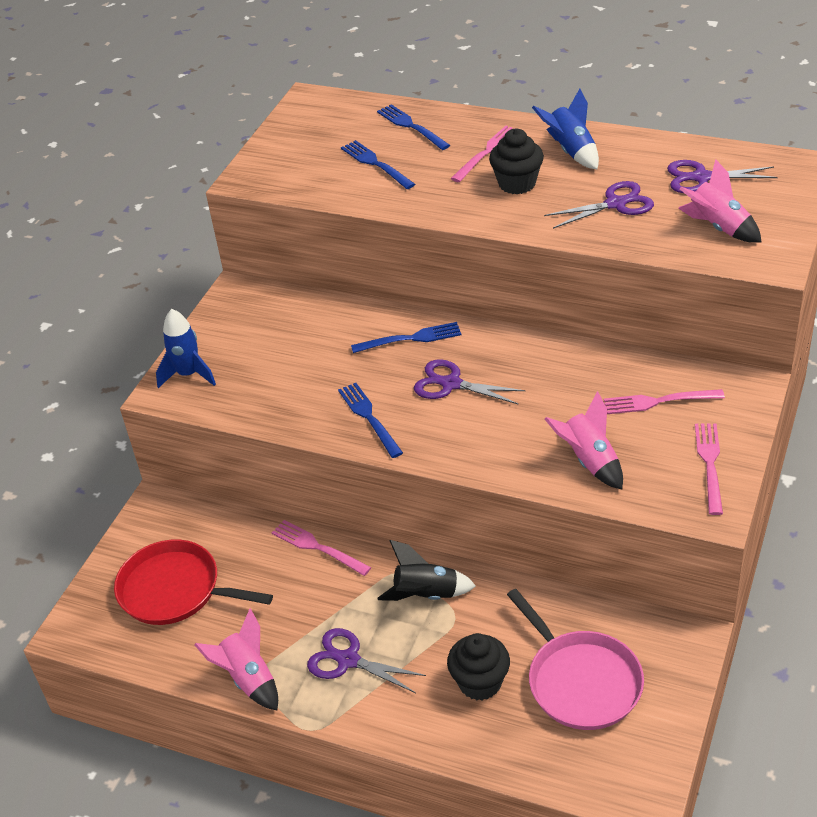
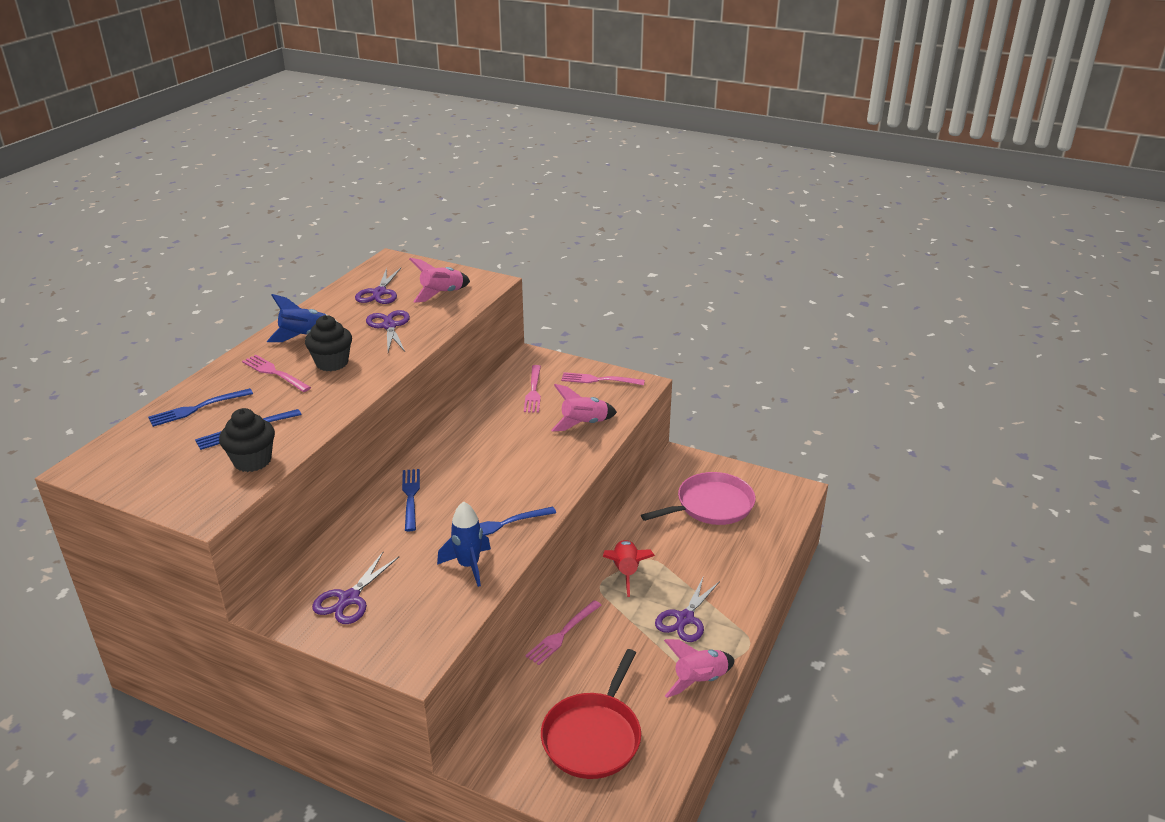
camera: 90 degrees left, 10 degrees down
(188, 374) = (394, 644): blue rocket -> blue rocket (468, 566)
(426, 595) = (626, 572): black rocket -> red rocket
(451, 384) = (478, 479): purple scissors -> purple scissors (349, 599)
(480, 682) = (710, 550): black cupcake -> black cupcake (252, 461)

